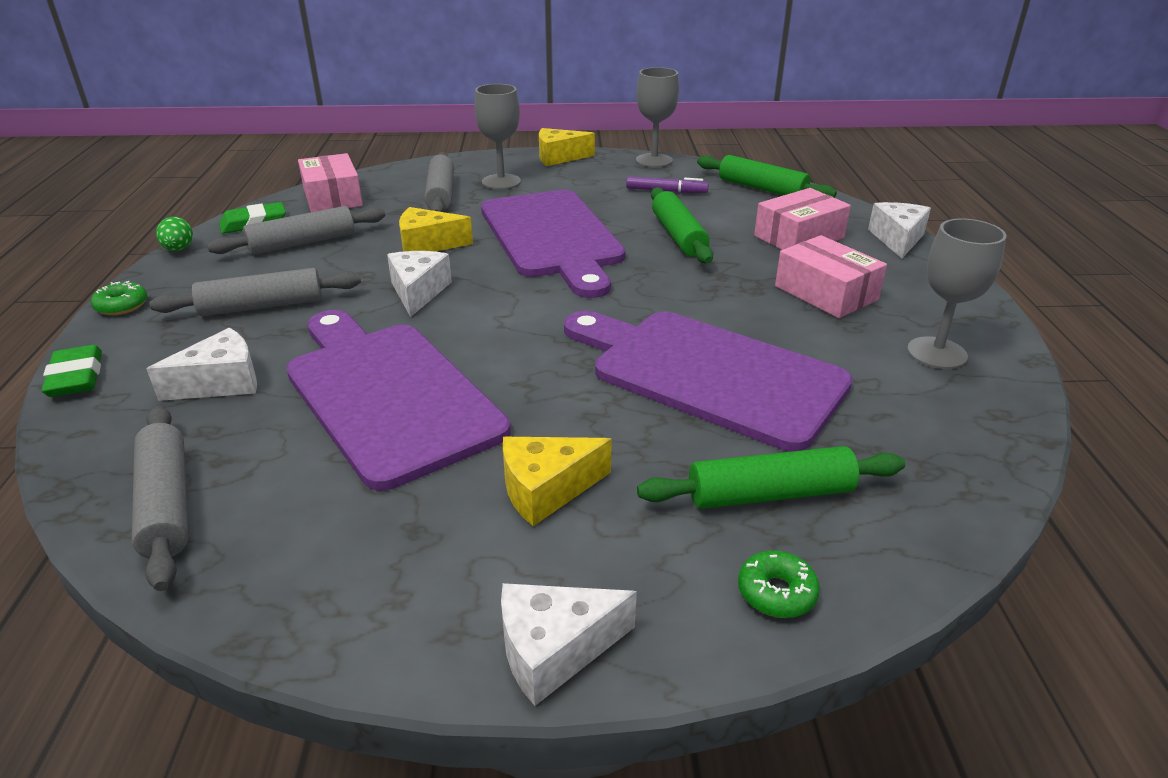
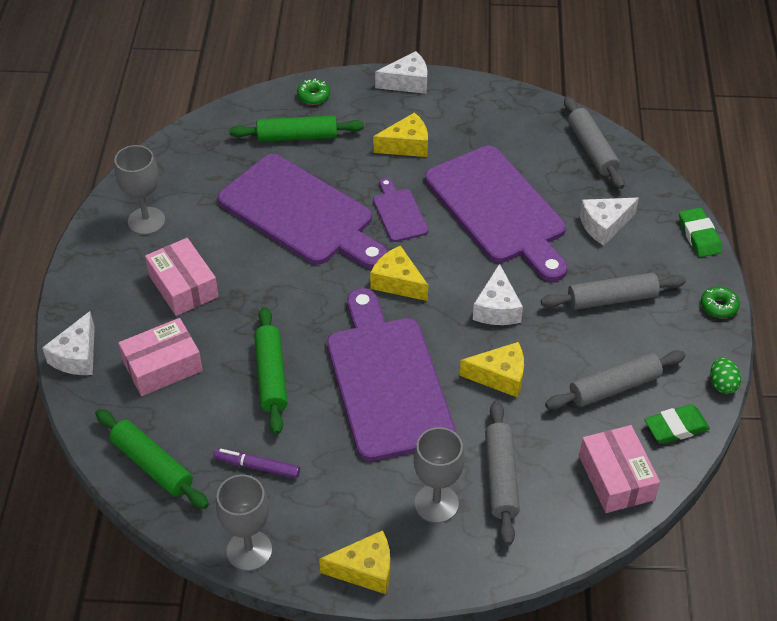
camera: 175 degrees left, 15 degrees up
(547, 308) = (398, 282): none -> yellow cheese
(552, 382) = (399, 213): none -> purple cutting board

